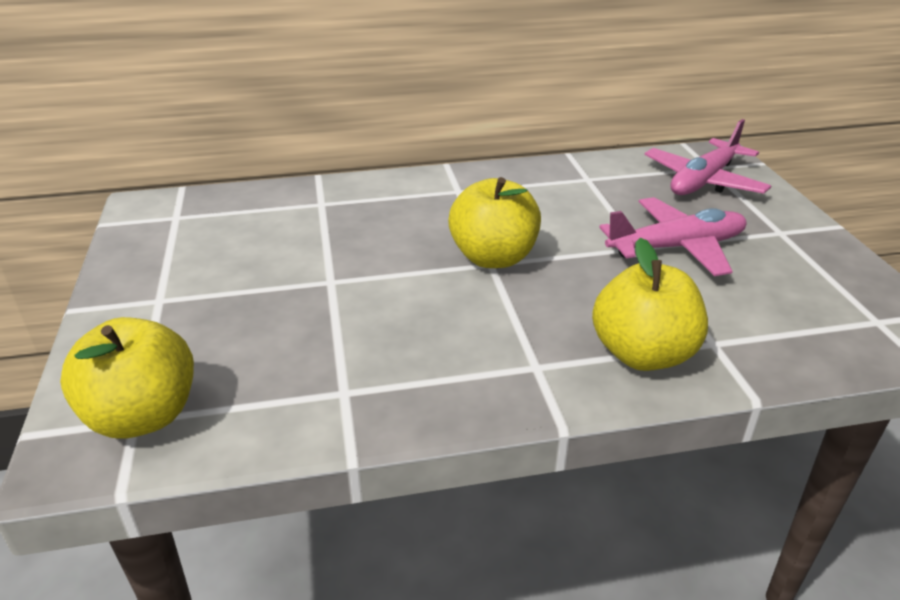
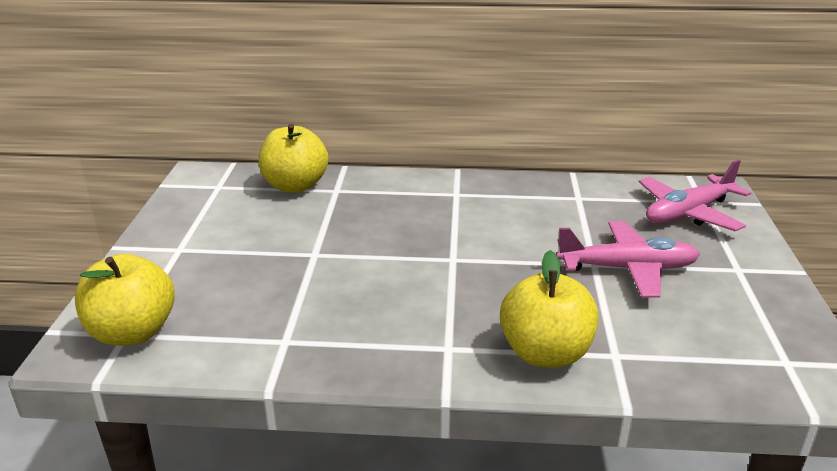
camera: 15 degrees right, 5 degrees down
(493, 258) = (457, 254): yellow apple -> yellow apple (295, 186)

